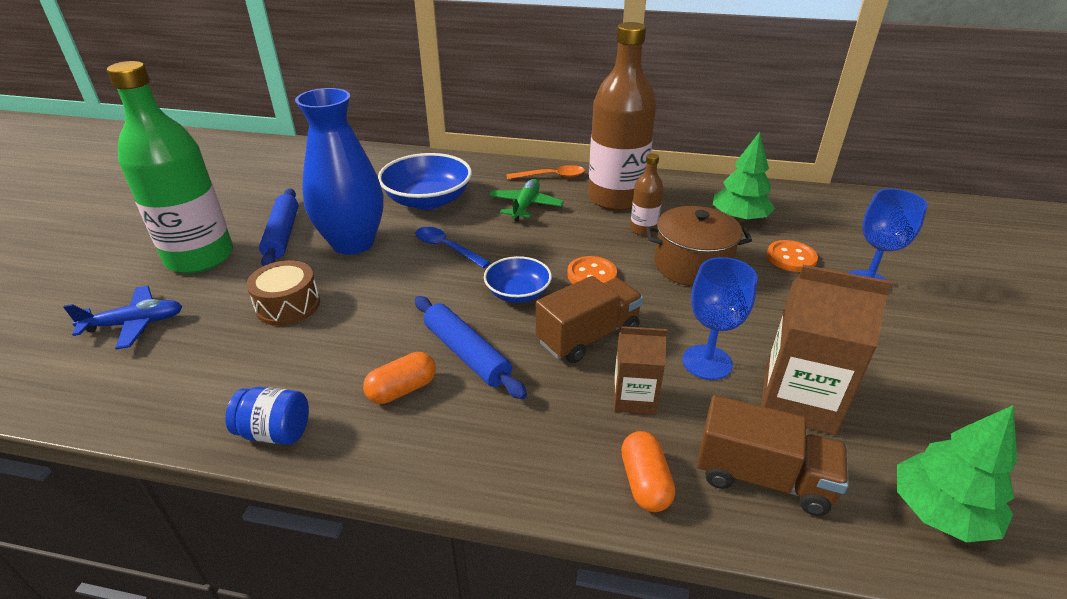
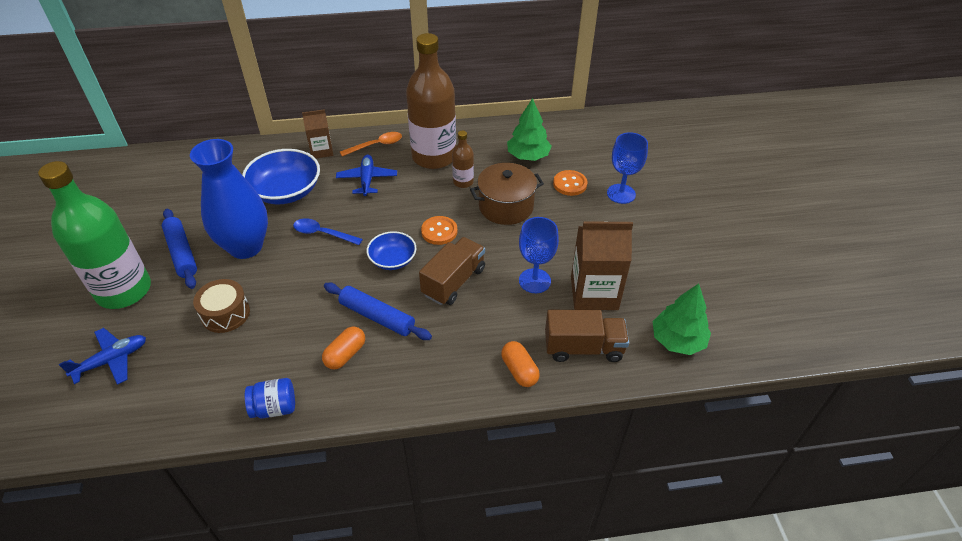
camera: 20 degrees left, 10 degrees up
(525, 206) = (367, 180): green plane -> blue plane
(634, 398) = (497, 318): brown carton -> brown carton (321, 151)

